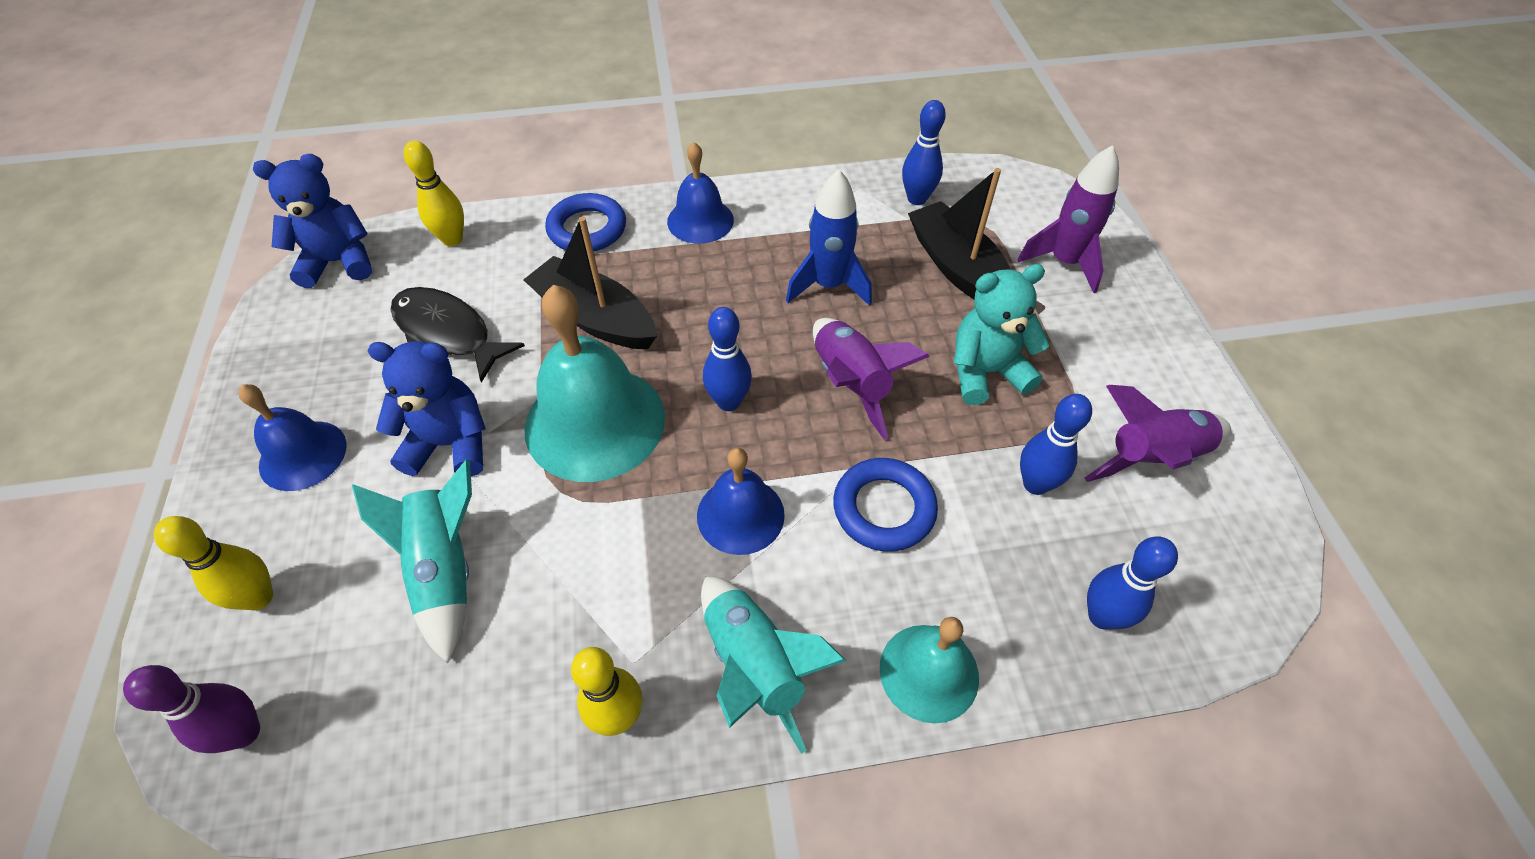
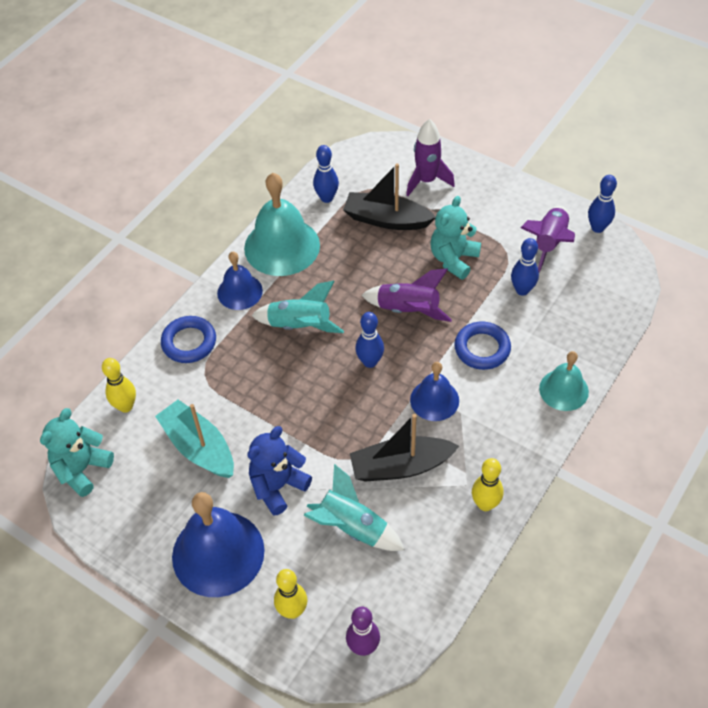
camera: 45 degrees left, 0 degrees up
(303, 455) = (218, 553): blue bell -> blue bell, size x1.72
(339, 262) = (82, 469): blue teddy bear -> turquoise teddy bear
(448, 333) = (198, 447): black fish -> turquoise boat
(595, 318) = (259, 379): black boat -> black boat (401, 466)
(595, 422) = (326, 420): turquoise bell -> turquoise bell (282, 246)
(754, 666) = (507, 444): turquoise rocket -> turquoise rocket (300, 326)
(828, 286) = (343, 274): blue rocket -> none
(1102, 616) = (594, 319): blue bowling pin -> blue bowling pin (597, 228)

